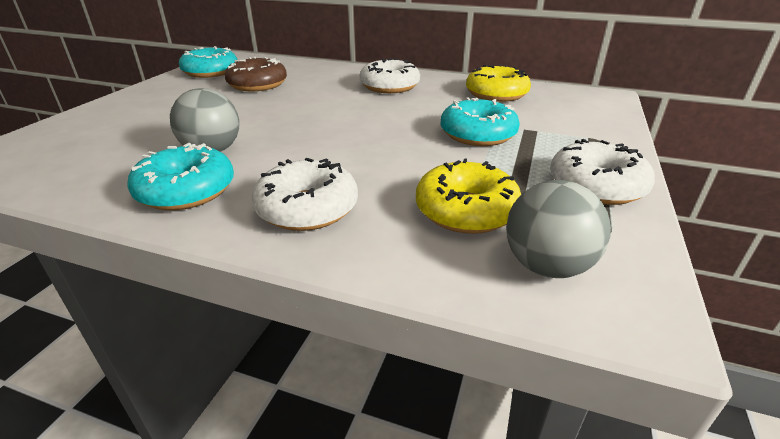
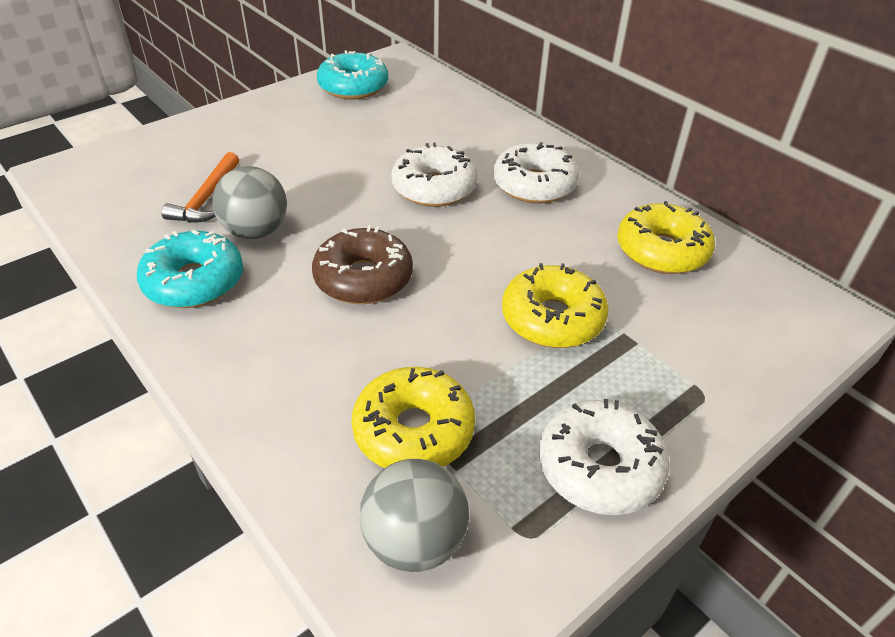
camera: 30 degrees right, 10 degrees up
(145, 145) = (206, 198): none -> orange hammer
(257, 84) = (384, 129): brown donut -> brown donut (363, 278)
(307, 208) = (273, 354): white donut -> white donut (434, 188)
(477, 134) = (552, 318): turquoise donut -> yellow donut

